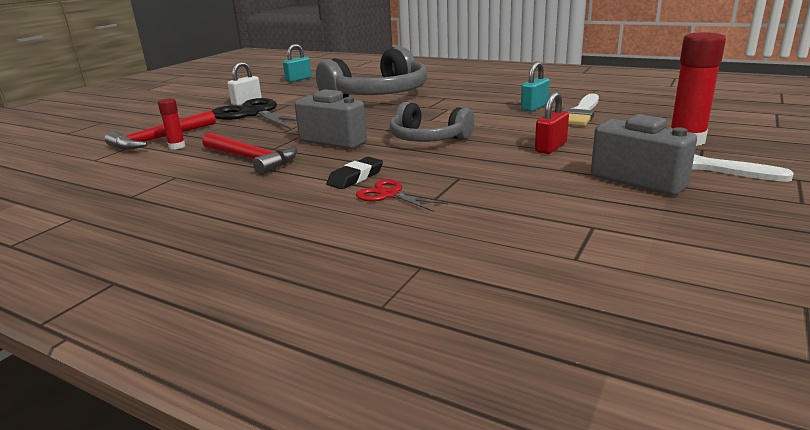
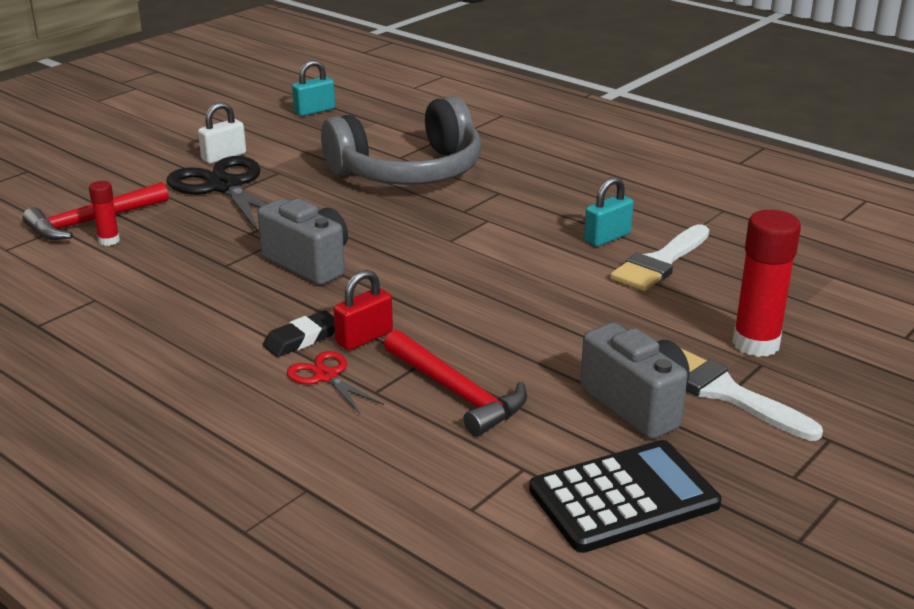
camera: 10 degrees right, 5 degrees up
(251, 159) = (192, 282): red hammer -> red hammer (457, 393)
(428, 139) = (425, 281): grey headphones -> none
(550, 147) = (570, 326): red padlock -> red padlock (364, 338)
(692, 232) = (624, 497): none -> black calculator

